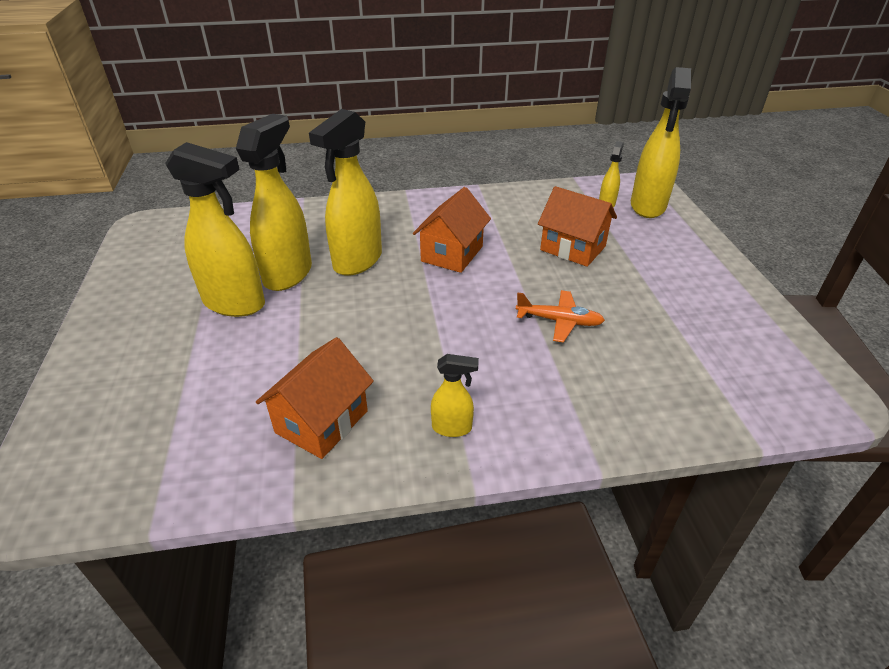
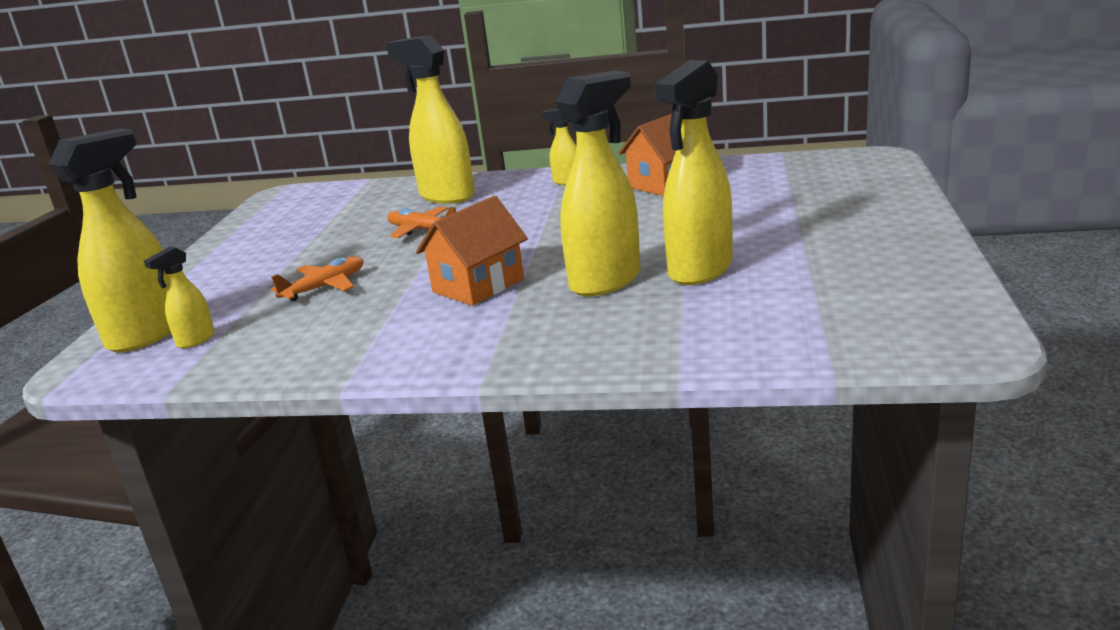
camera: 160 degrees left, 15 degrees down
(235, 303) = (762, 246): yellow spray bottle -> yellow spray bottle (446, 196)
(573, 248) = (324, 287): orange house -> orange plane

